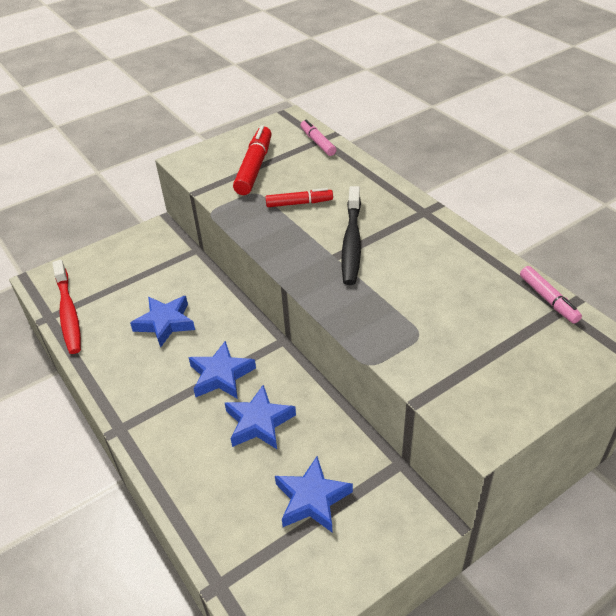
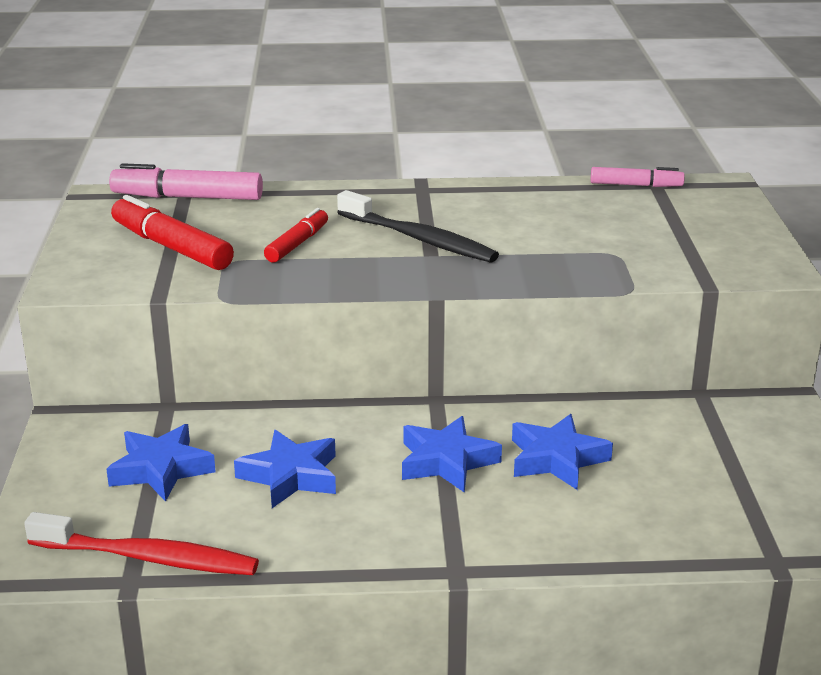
camera: 60 degrees left, 15 degrees down
(312, 499) = (704, 461): blue star -> blue star (161, 469)
(317, 142) = (187, 197): pink marker -> pink marker, size x1.61

